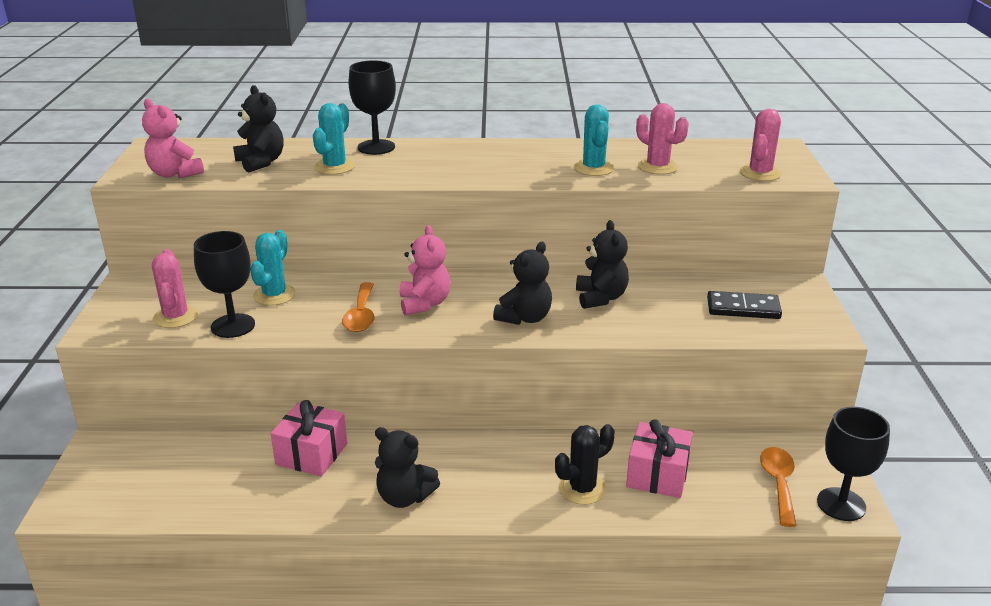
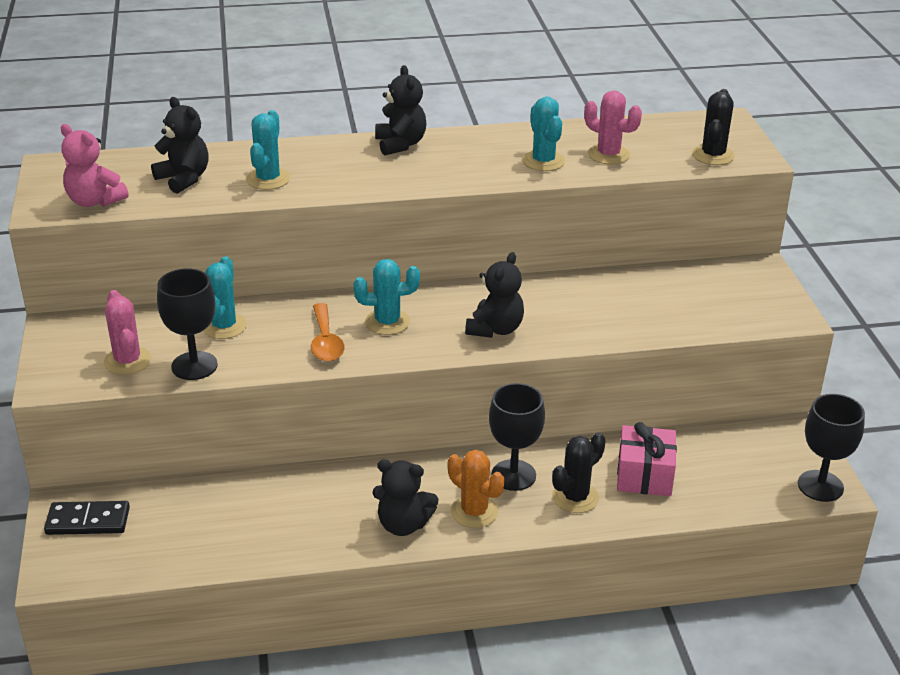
camera: 10 degrees left, 5 degrees up
(311, 454) = (294, 491): pink gift -> none
(376, 147) = (303, 150): black goblet -> black goblet (513, 475)
(424, 303) = (387, 322): pink teddy bear -> turquoise cactus
(477, 492) = (474, 512): none -> orange cactus
(600, 298) = (565, 300): black teddy bear -> black teddy bear (400, 144)
(743, 308) = (709, 299): black domino -> black domino (88, 521)
(760, 173) = (713, 155): pink cactus -> black cactus
(778, 483) = (760, 472): orange spoon -> none

